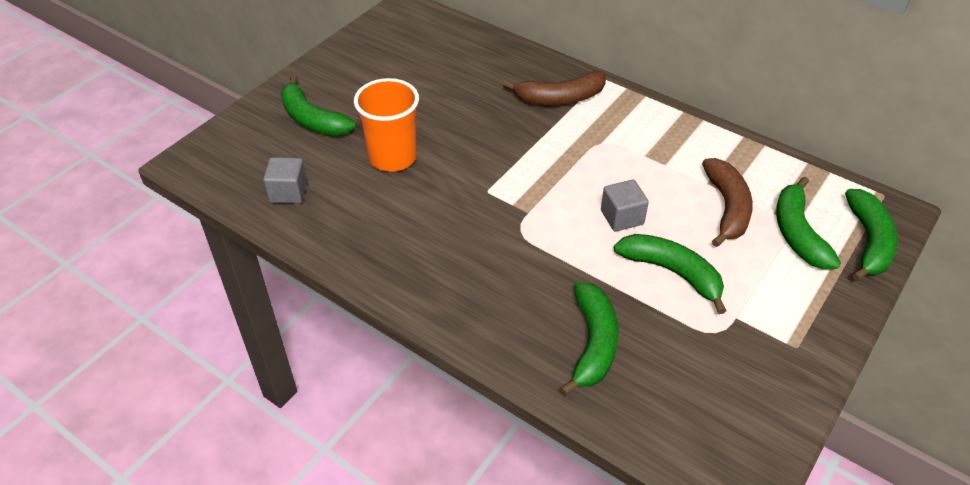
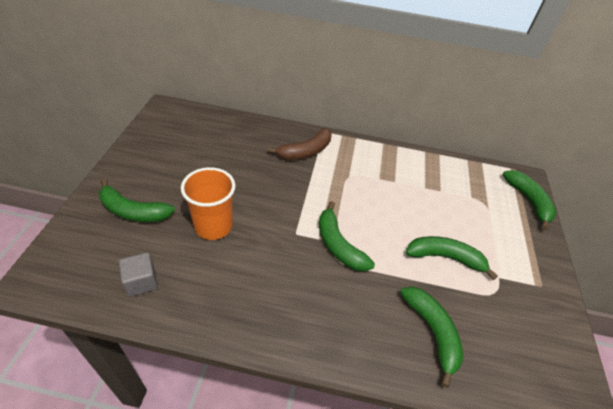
camera: 30 degrees left, 0 degrees up
(622, 217) = (392, 227): grey cube -> none
(727, 208) = (446, 201): brown banana -> none
(797, 233) = (492, 207): green banana -> green banana (338, 245)

